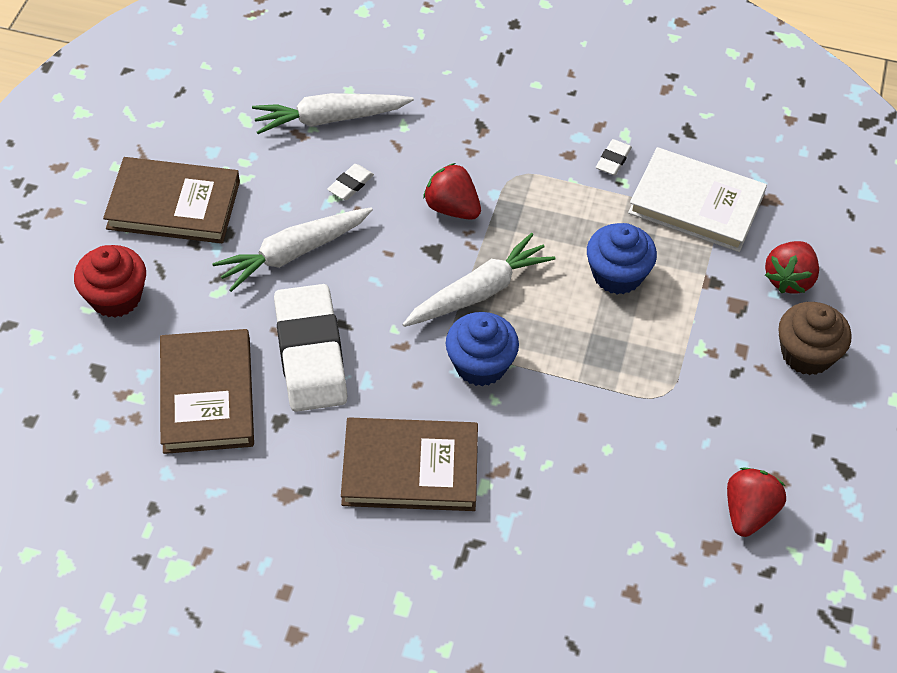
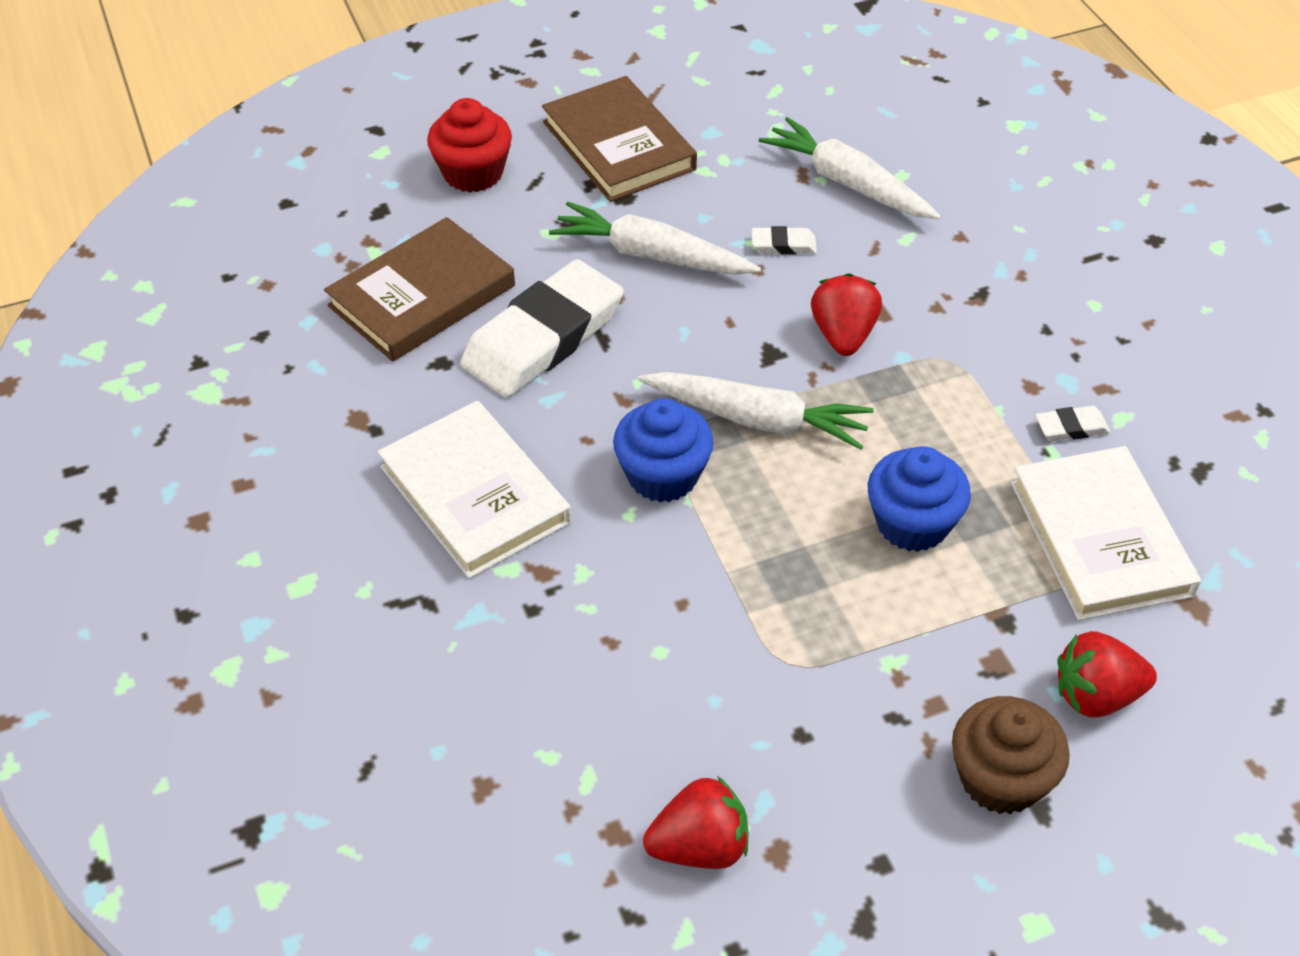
camera: 55 degrees right, 5 degrees down
(410, 468) = (475, 495): brown book -> white book

